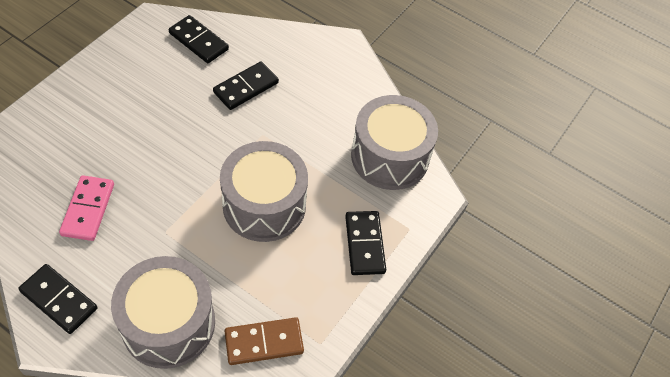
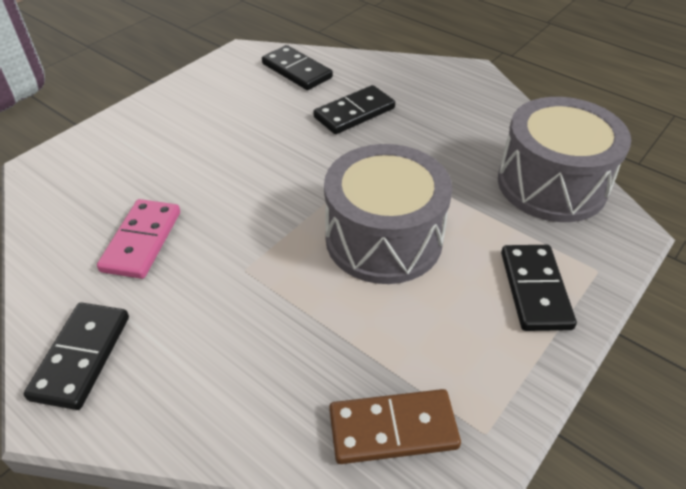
camera: 10 degrees right, 10 degrees down
(58, 300) = (81, 357): black domino -> black domino turned 60 degrees clockwise
(168, 323) = (242, 395): grey drum -> none

